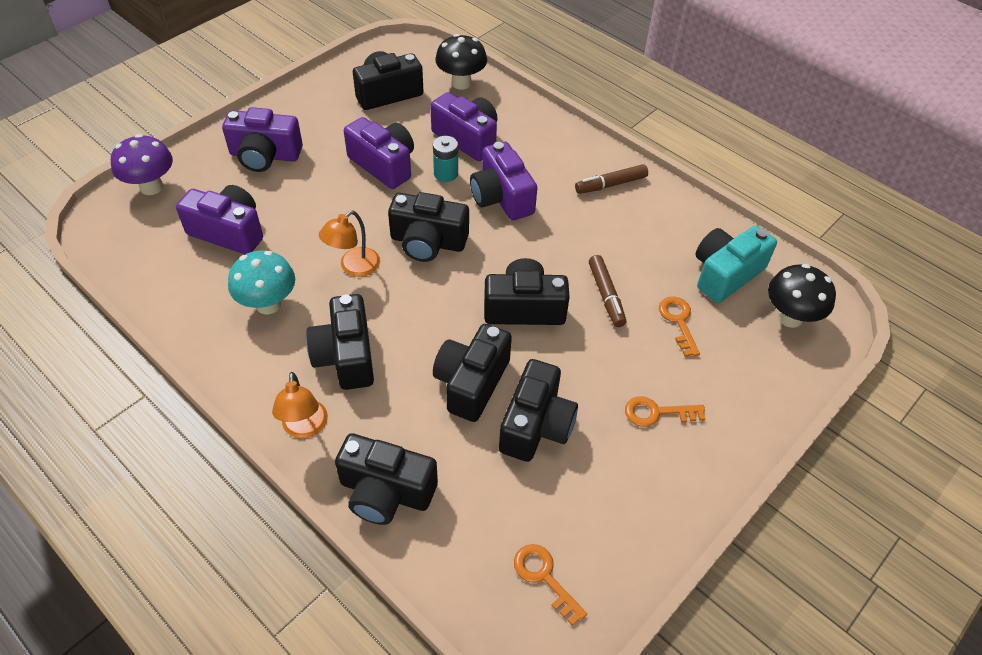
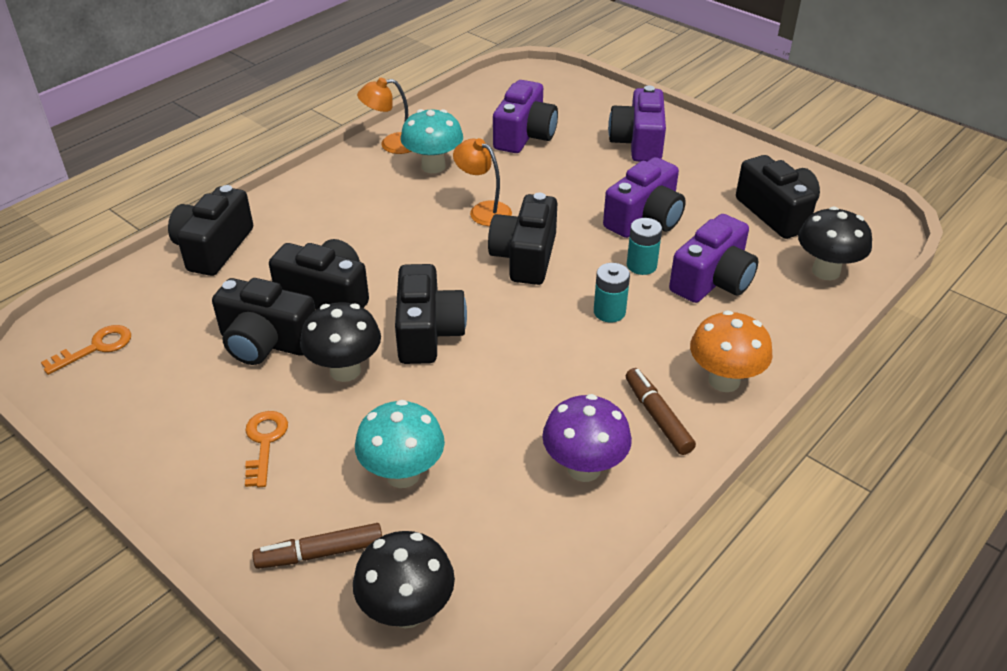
camera: 90 degrees right, 10 degrees down
(151, 187) = (577, 90): purple mushroom -> purple mushroom (584, 468)
(305, 428) = (290, 199): orange lamp -> orange lamp (391, 144)
(346, 356) = (368, 215): black camera -> none
(501, 197) = (609, 312): purple camera -> turquoise battery
(571, 363) = (345, 370): none -> black mushroom
(574, 149) = (724, 381): none -> orange mushroom
(606, 295) = (448, 404): brown marker -> brown marker (320, 553)
(678, 322) = (403, 474): orange key -> turquoise mushroom
(725, 274) = (492, 537): turquoise camera -> none

